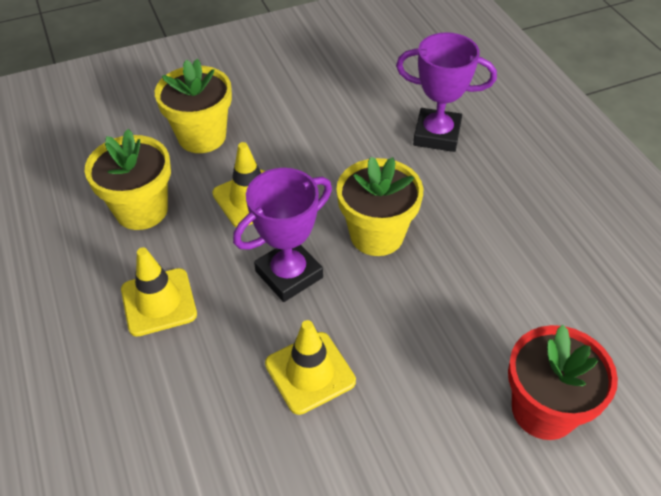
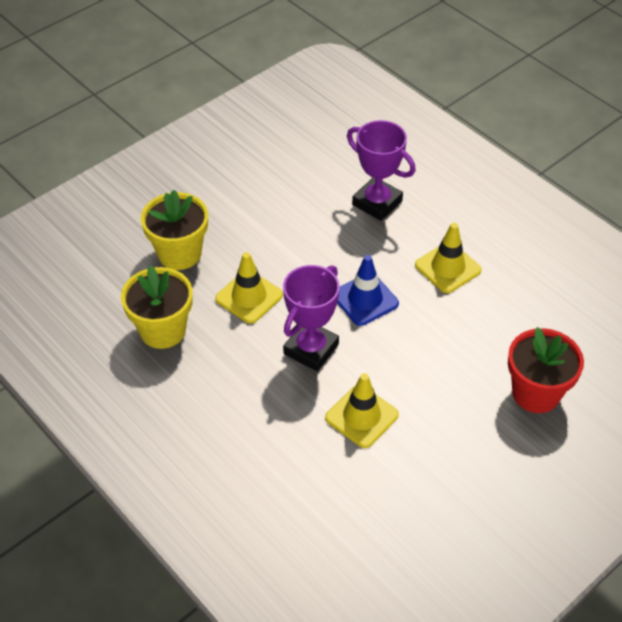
camera: 20 degrees left, 0 degrees up
(159, 302) = (219, 399): yellow traffic cone -> yellow traffic cone (448, 268)
(376, 235) = (365, 299): yellow flower pot -> blue traffic cone
(437, 135) = (377, 203): purple trophy -> purple trophy turned 45 degrees clockwise

